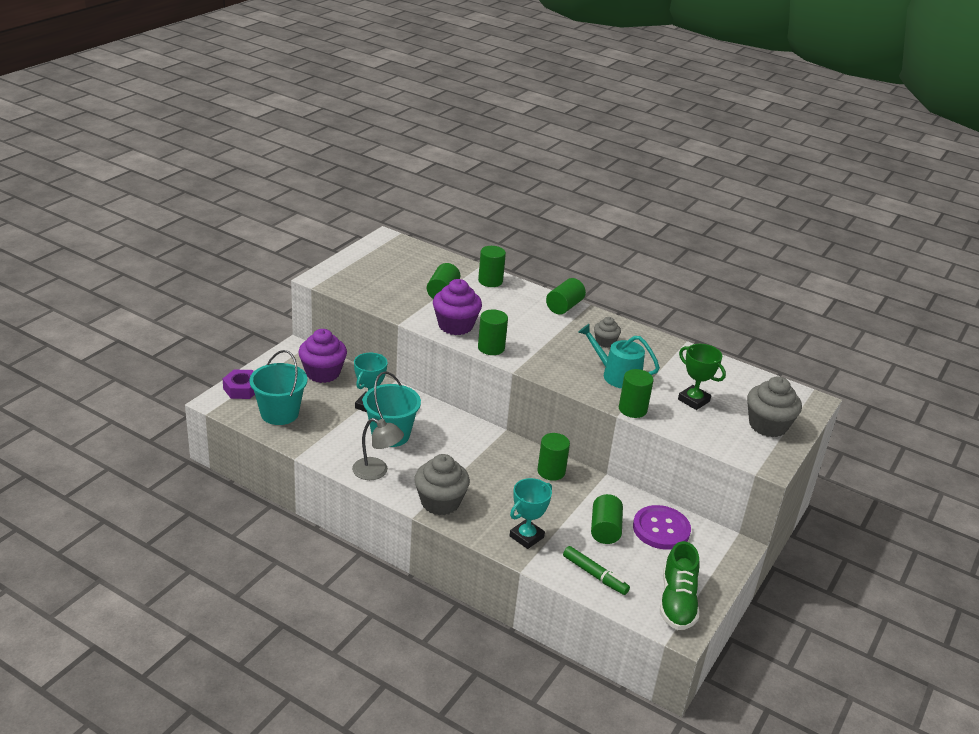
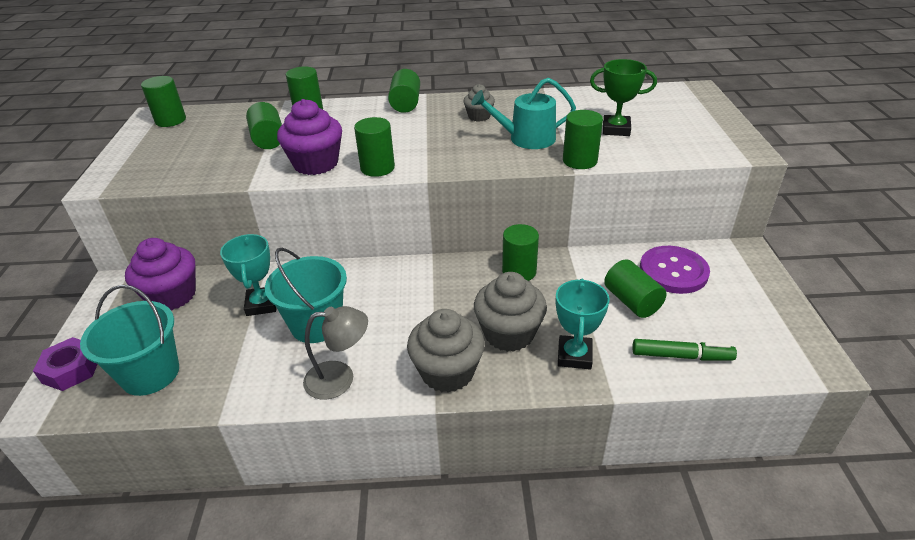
camera: 30 degrees left, 5 degrees up
(394, 247) = (170, 120): none -> green cylinder
(677, 602) = (777, 336): green shoe -> none
(767, 425) = (697, 121): grey cupcake -> grey cupcake (509, 333)

